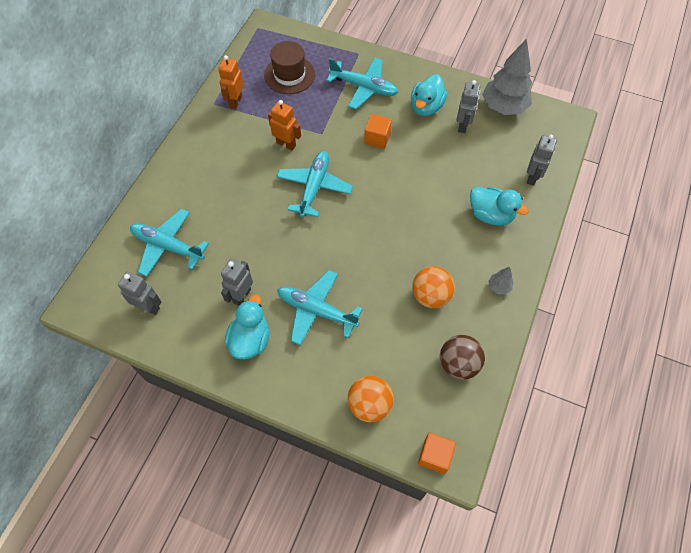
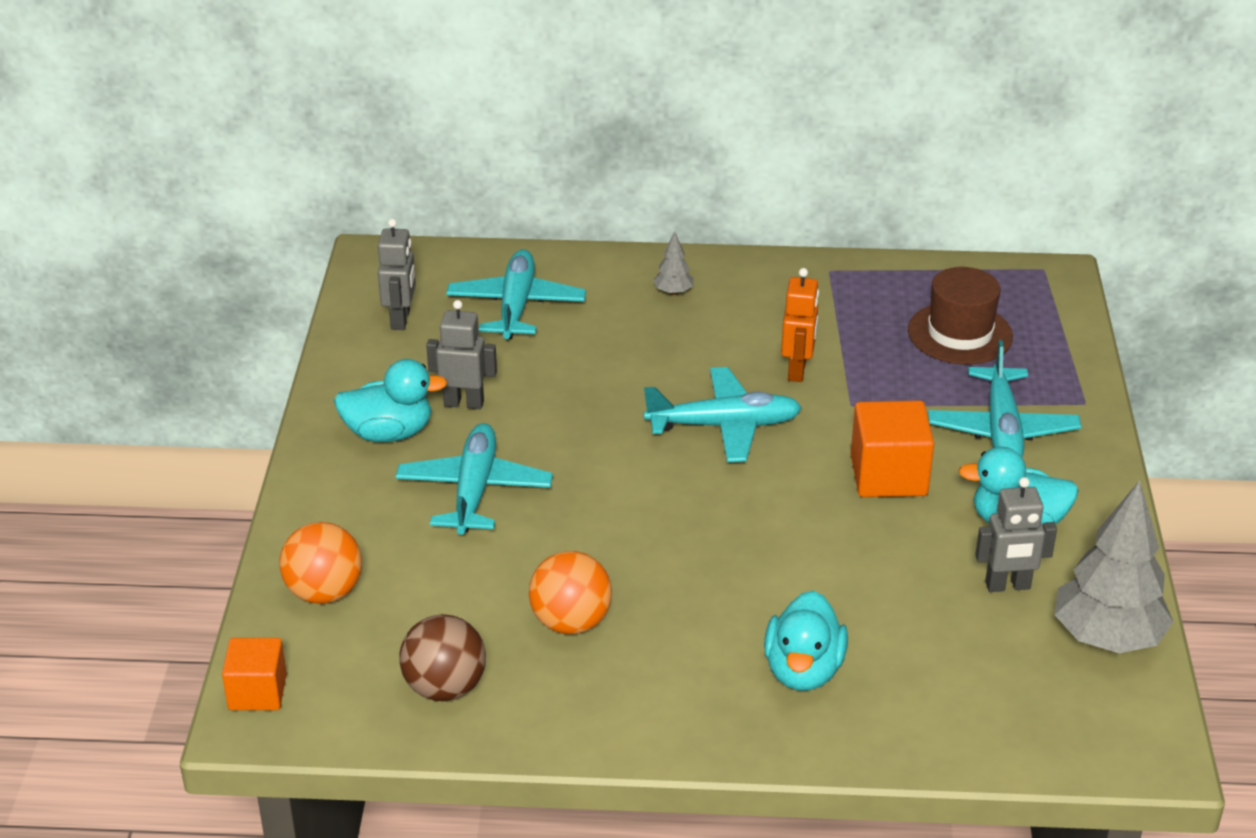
camera: 70 degrees right, 25 degrees down
(235, 101) = (850, 291): orange robot -> none
(377, 138) = (888, 475): orange cube -> orange cube, size x1.51
(499, 287) = (638, 714): grey tree -> grey tree (673, 292)
(532, 177) = (943, 718): grey robot -> none

